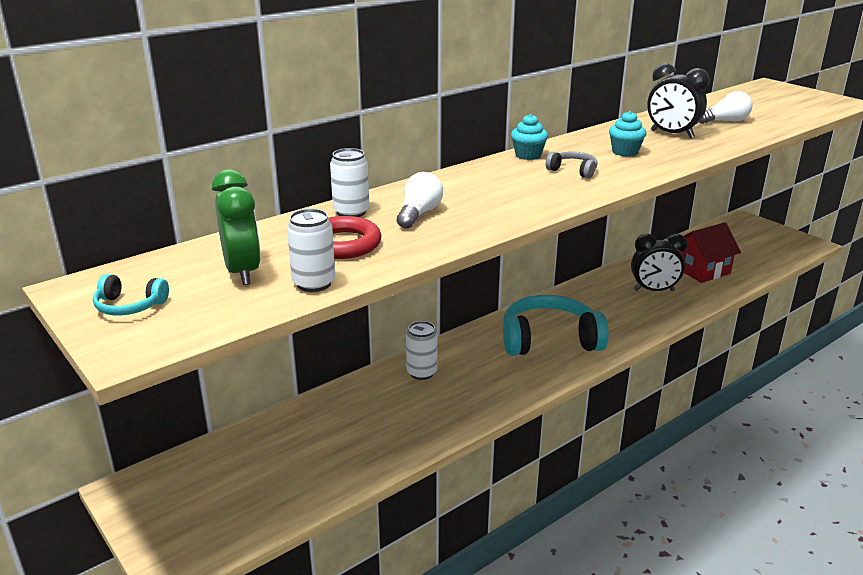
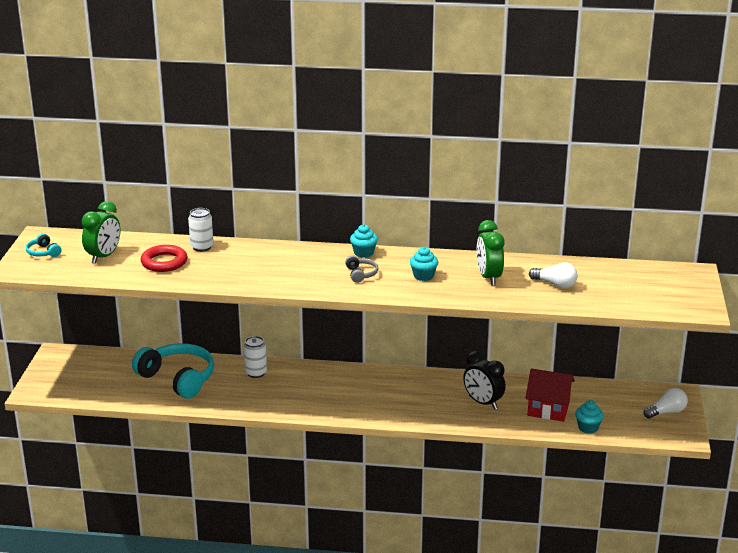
camera: 45 degrees right, 0 degrees up
(314, 283) = (117, 275): white can -> none
(419, 214) = (227, 262): white light bulb -> white light bulb (666, 412)
(549, 340) = (355, 394): turquoise headphones -> turquoise headphones (178, 378)
(672, 134) = (488, 277): black clock -> green clock
(752, 269) = (588, 428): none -> turquoise cupcake

